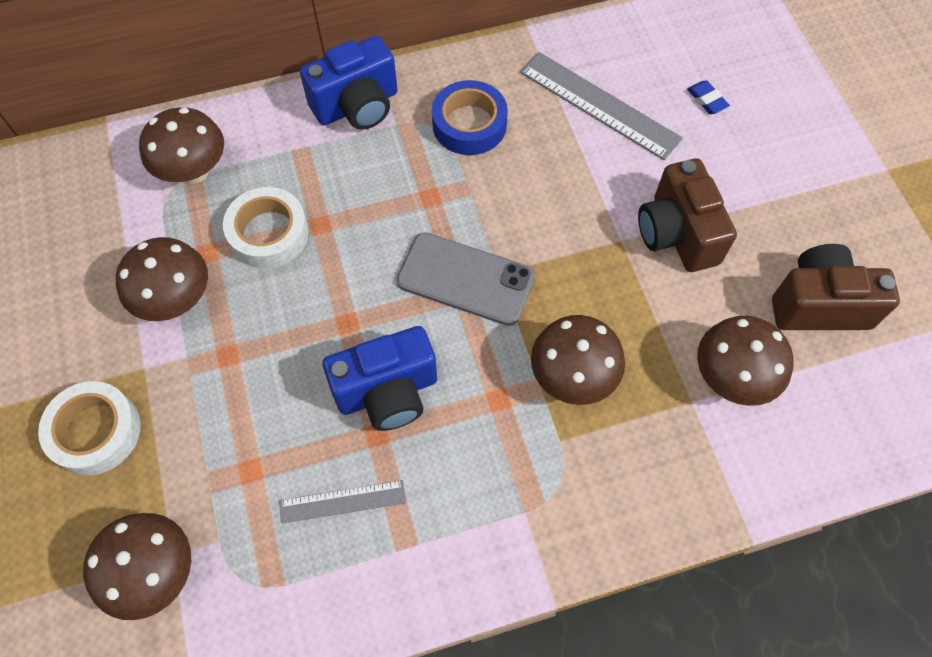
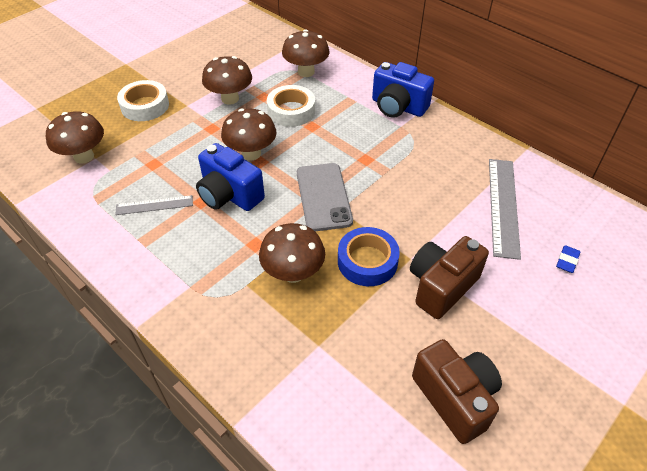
camera: 60 degrees right, 15 degrees down
(342, 501) = (154, 205): grey ruler -> grey ruler turned 60 degrees counterclockwise
(469, 124) = (429, 154): blue tape -> blue tape (367, 261)
(731, 378) = (352, 362): brown mushroom -> brown mushroom (251, 153)

